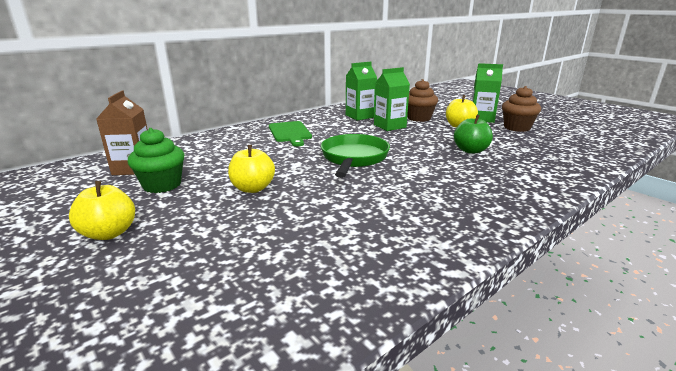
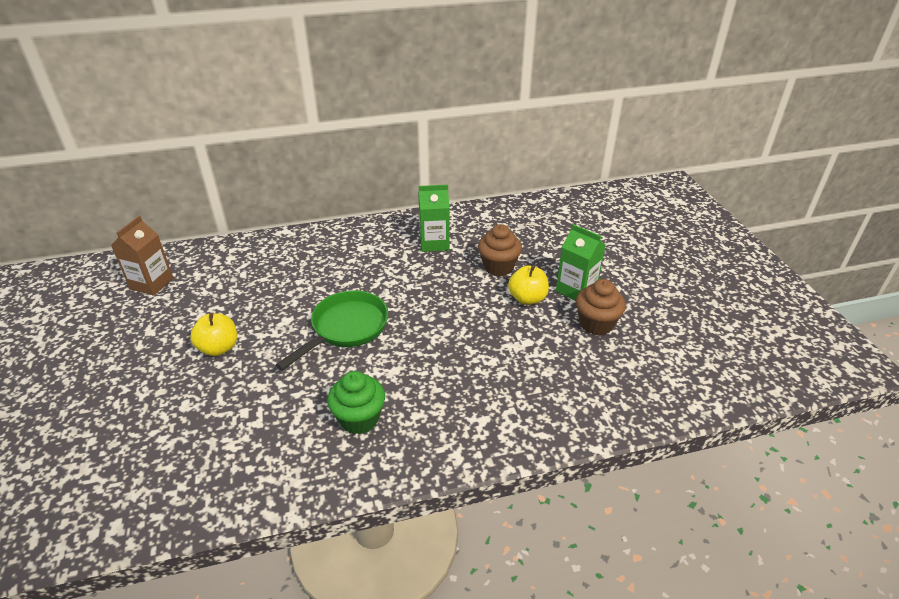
camera: 25 degrees right, 15 degrees up
(109, 233) = (83, 371): yellow apple -> none
(162, 185) = (156, 318): green cupcake -> green cupcake (359, 419)
(290, 133) = (328, 259): green cutting board -> none
(389, 126) = (445, 275): green carton -> none
(470, 150) = (481, 354): green apple -> none

